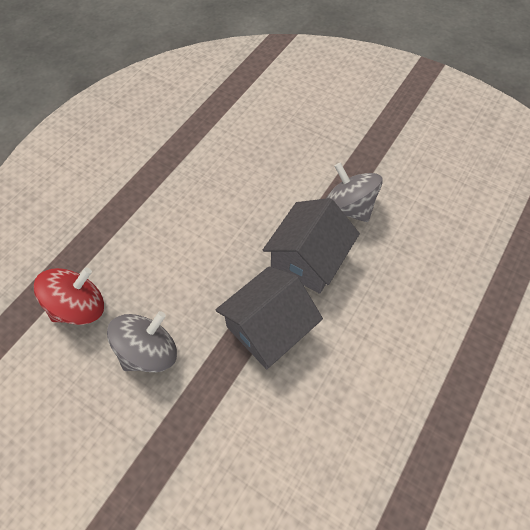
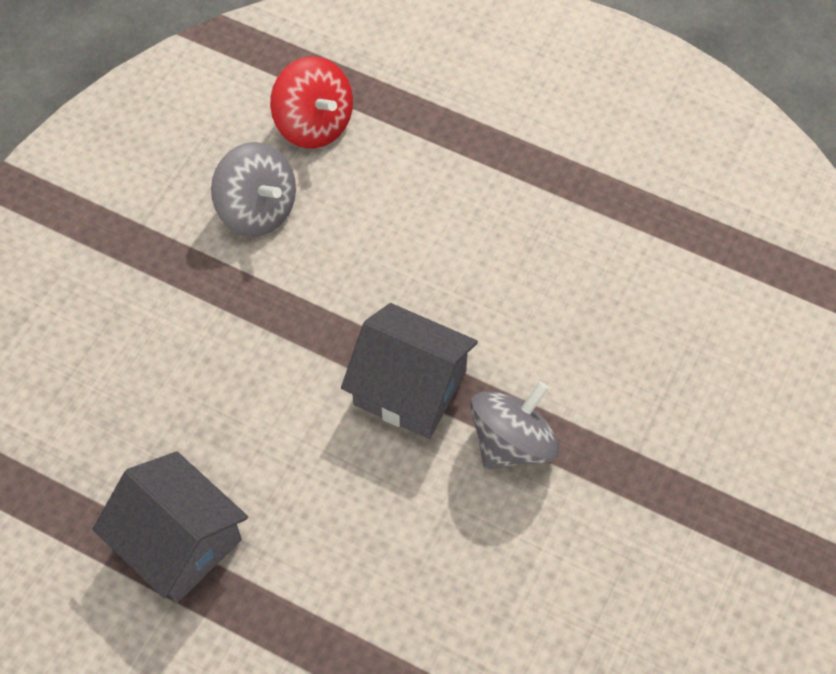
camera: 85 degrees right, 0 degrees up
(268, 328) = (296, 342): grey house -> grey house (178, 542)

